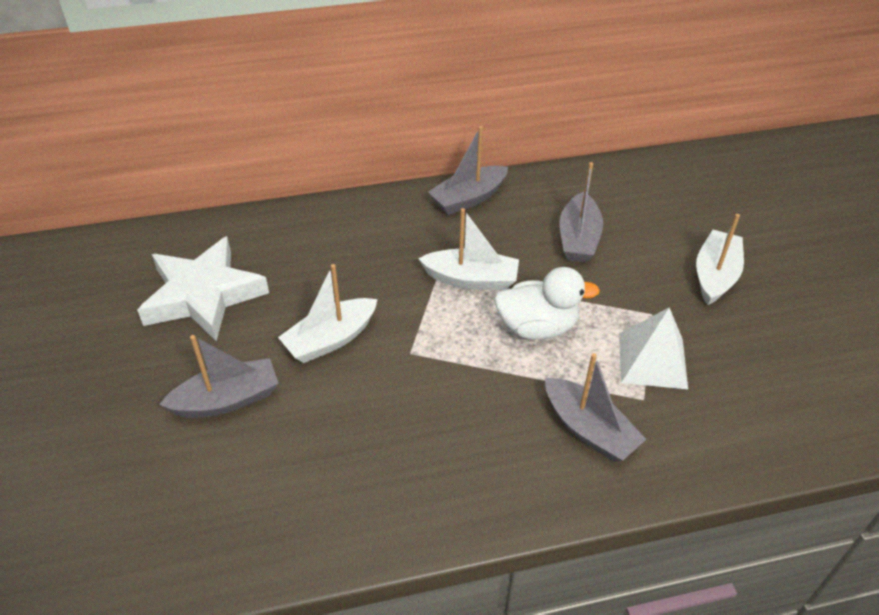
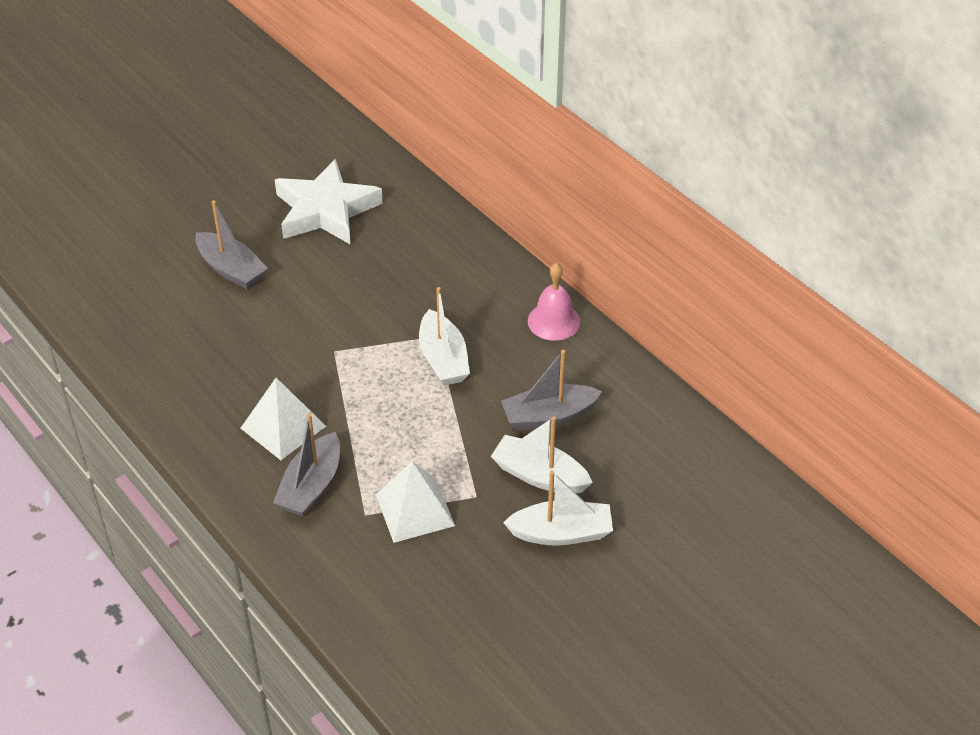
camera: 65 degrees right, 0 degrees up
(330, 339) = (321, 299): white boat -> white boat (539, 475)
(468, 198) = (554, 321): grey boat -> pink bell
(494, 427) = (283, 427): none -> white pyramid
(537, 327) = (410, 420): white duck -> none

